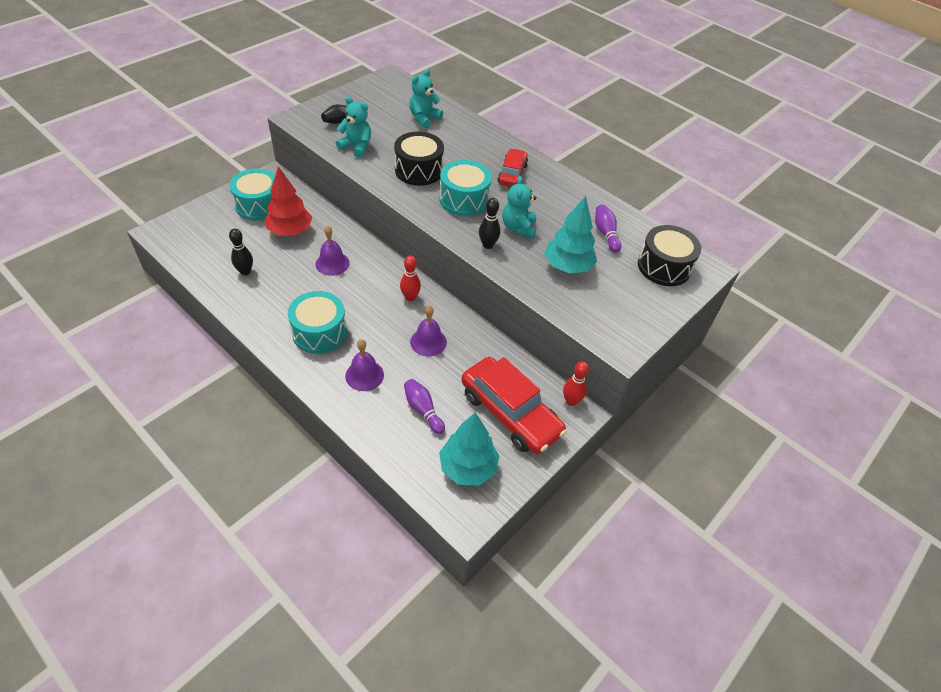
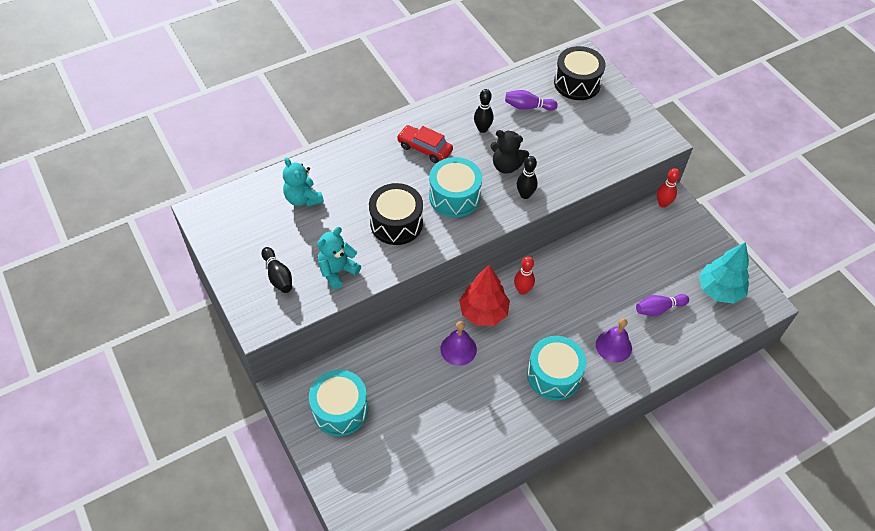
camera: 70 degrees left, 5 degrees up
(245, 271) = (451, 434): black bowling pin -> black bowling pin (482, 129)
(290, 231) = (396, 382): red tree -> red tree (483, 312)
(428, 342) = (582, 288): purple bell -> none
(510, 413) = (670, 248): red car -> none
(518, 228) = (506, 166): turquoise teddy bear -> black teddy bear
(568, 266) = (564, 146): turquoise tree -> none

